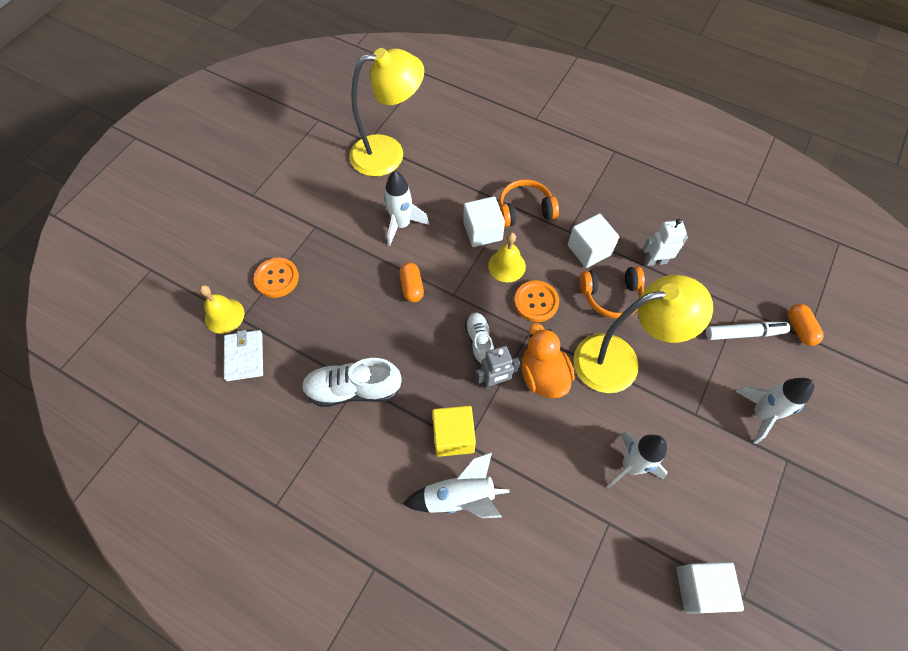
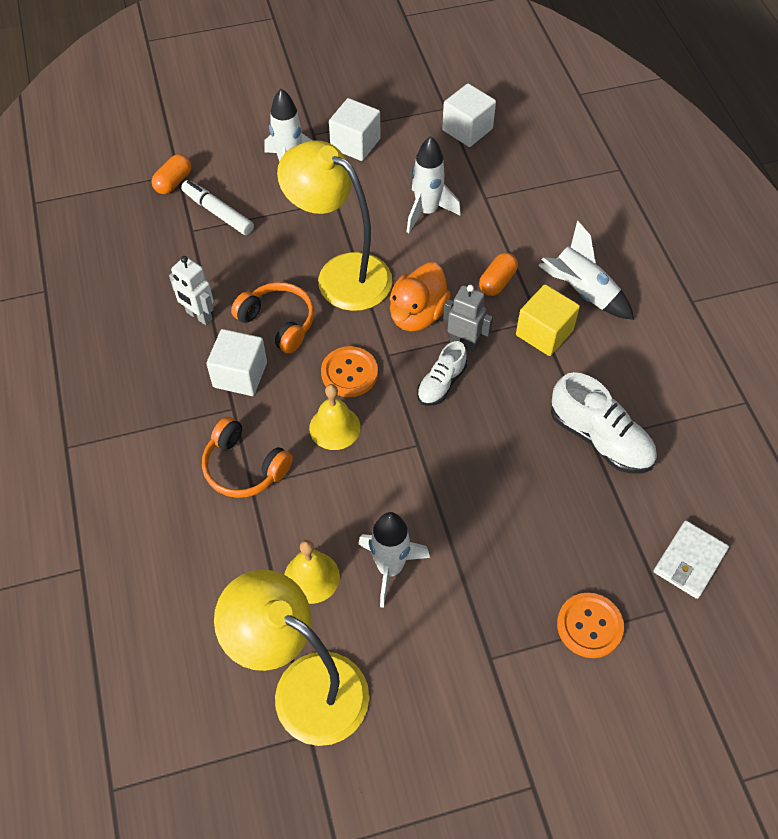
camera: 135 degrees left, 5 degrees down
(224, 315) = (683, 629): yellow bell -> yellow bell (311, 577)
(412, 287) = (451, 487): orange capsule -> orange capsule (497, 282)
(482, 231) = (314, 483): white cube -> white cube (355, 144)

